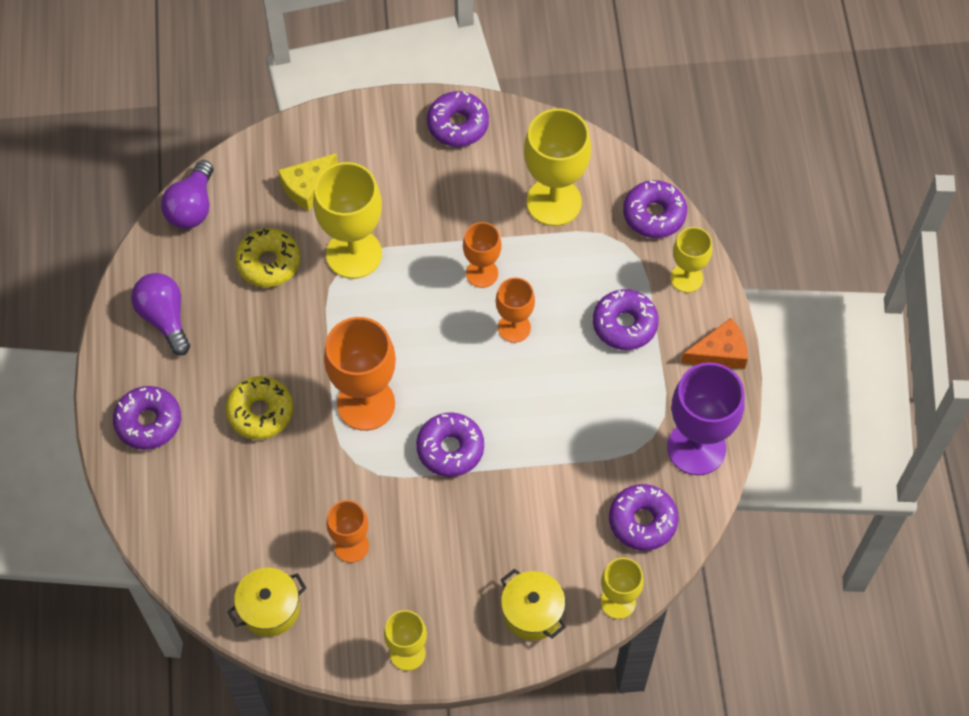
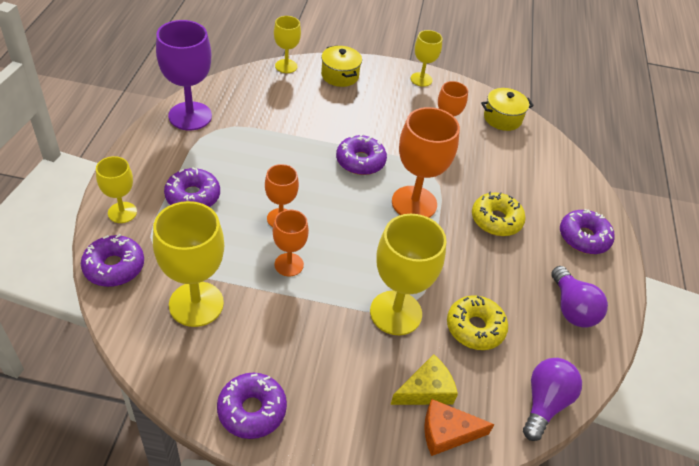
camera: 170 degrees left, 15 degrees down
(642, 521) = (249, 93): purple donut -> none
(720, 352) = (134, 160): orange cheese -> orange cheese (447, 432)

